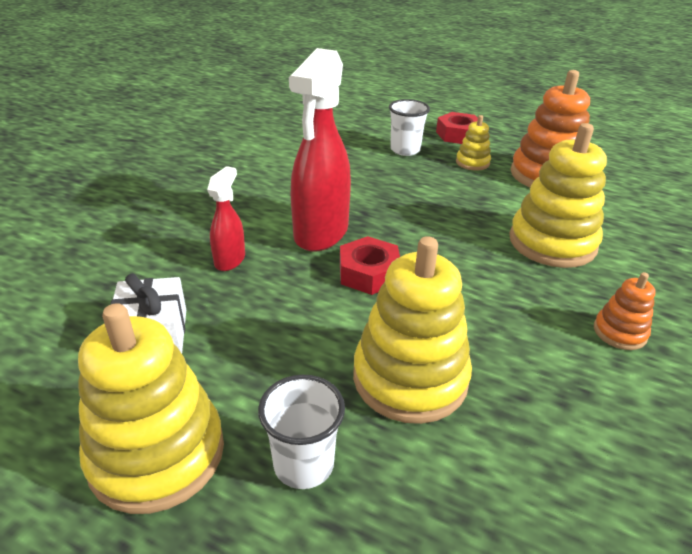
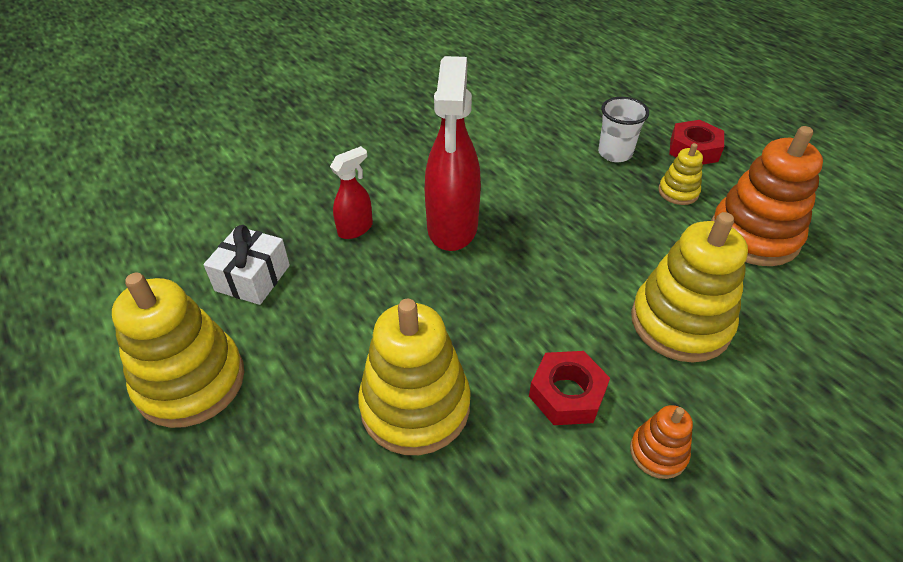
camera: 30 degrees right, 10 degrees up
(304, 464) = (278, 440): white cup -> none
(320, 233) = (452, 227): red spray bottle -> red spray bottle turned 45 degrees counterclockwise
(369, 273) = (462, 287): red nut -> red nut (567, 394)

